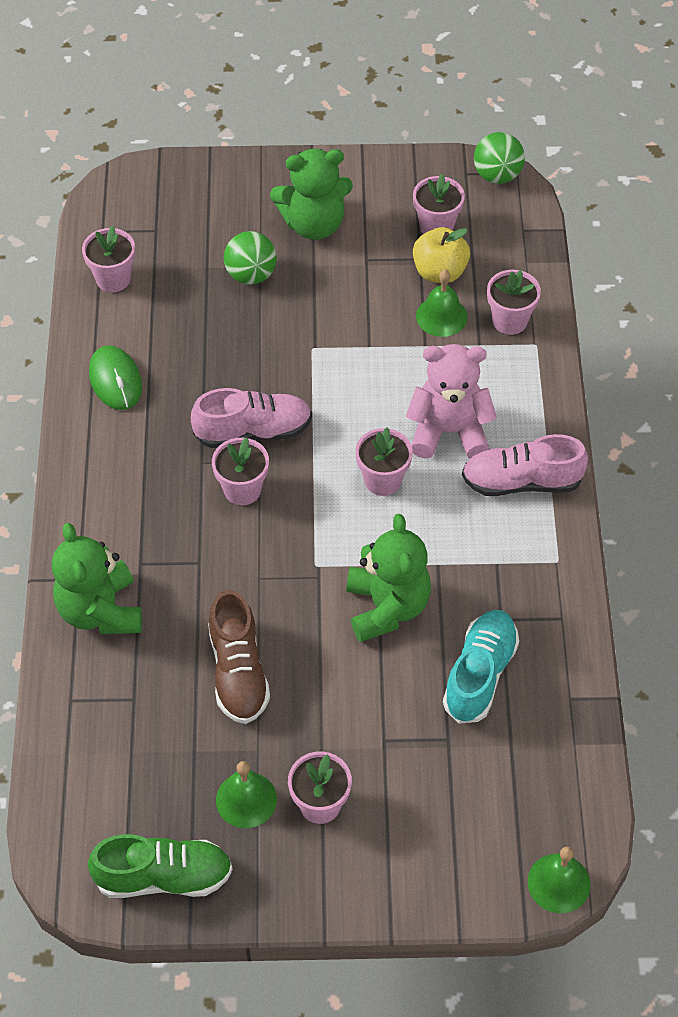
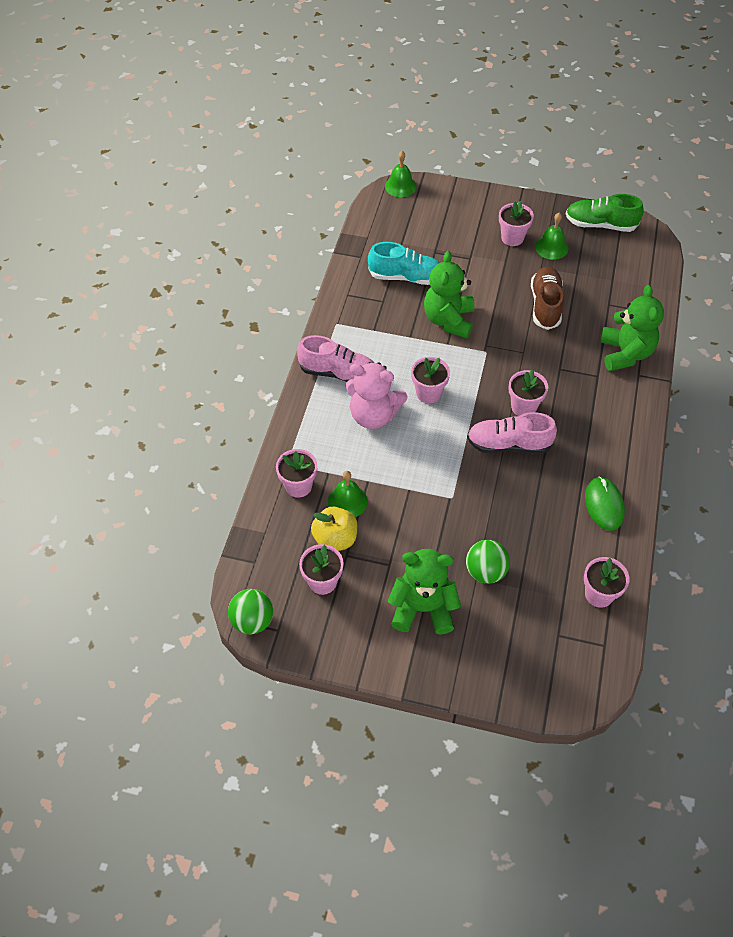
camera: 165 degrees left, 0 degrees up
(480, 674) = (406, 277): turquoise shoe -> turquoise shoe turned 120 degrees counterclockwise

